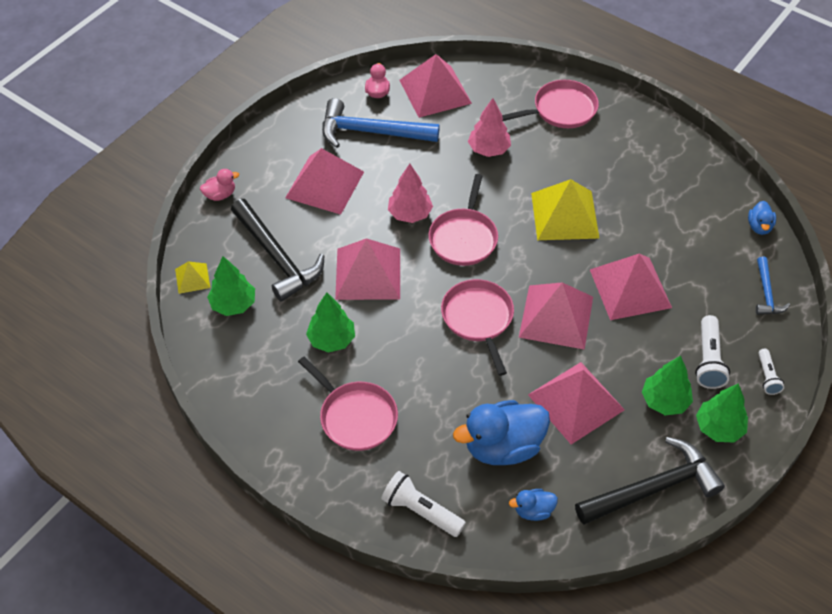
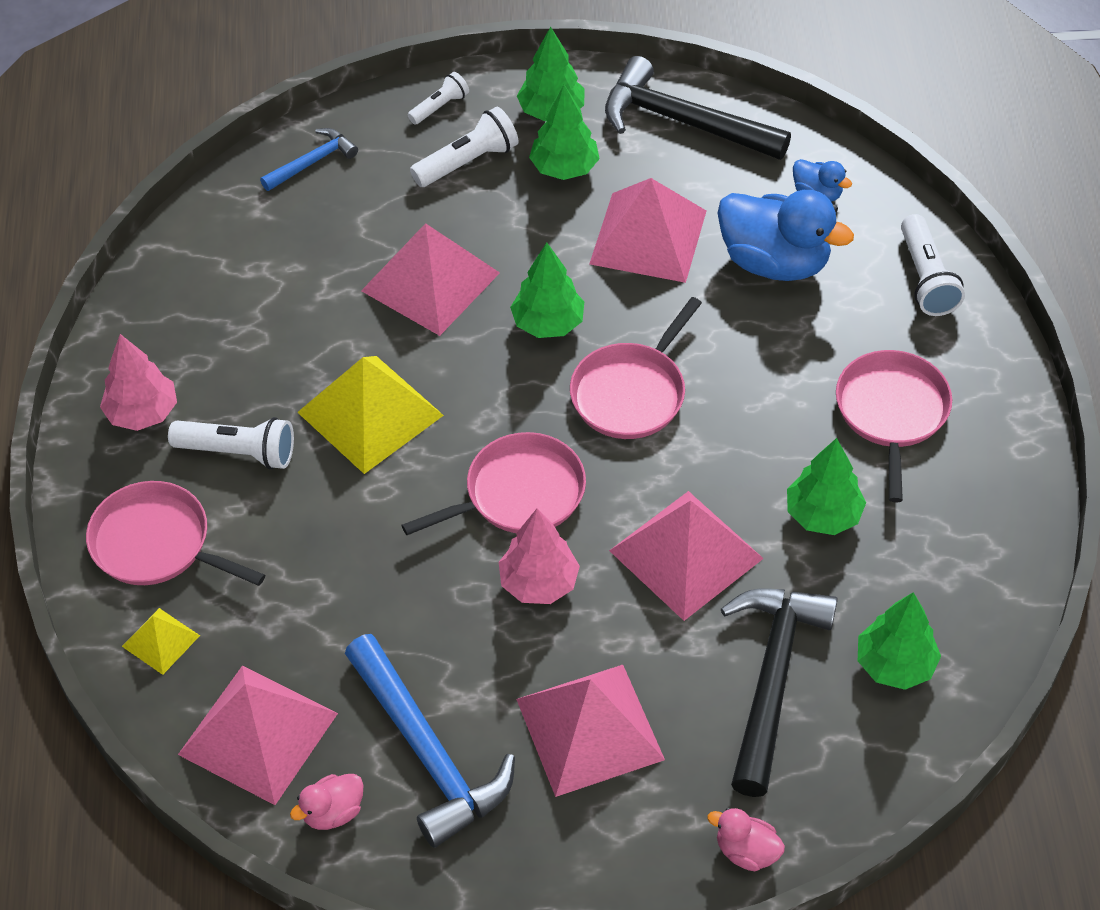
camera: 130 degrees left, 0 degrees up
(192, 278) = (912, 751): yellow pyramid -> yellow pyramid (160, 641)
(489, 149) = (324, 576): pink tree -> pink tree (142, 413)
(556, 316) = (548, 323): pink pyramid -> green tree
(586, 159) = (239, 452): none -> white flashlight
(759, 226) = (202, 218): blue duck -> none

